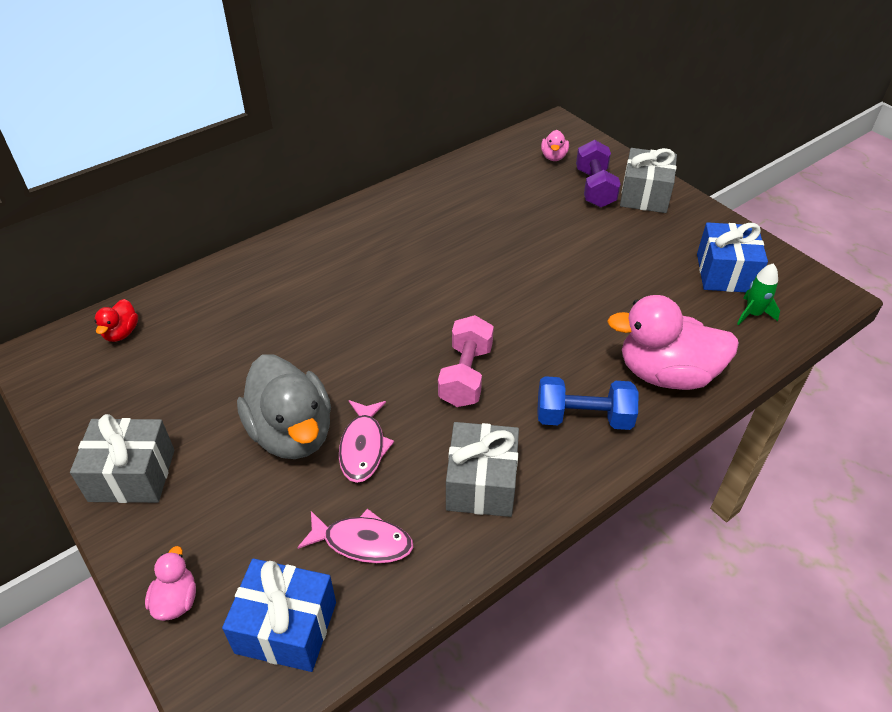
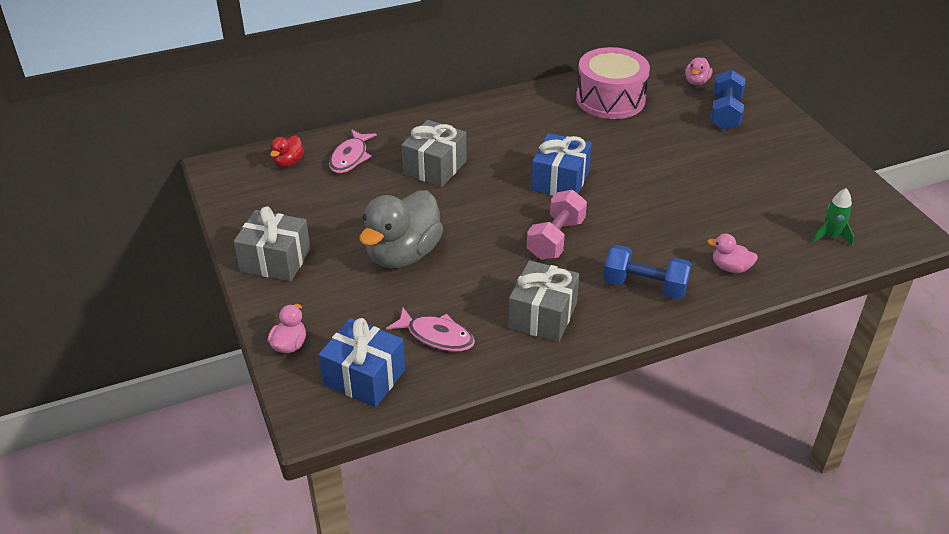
camera: 15 degrees right, 5 degrees down
(292, 433) = (403, 254): grey duck -> grey duck turned 45 degrees clockwise
(363, 447) = (456, 274): pink fish -> pink fish (350, 157)
(472, 191) = (610, 99): none -> pink drum
(595, 188) = (725, 113): purple dumbbell -> blue dumbbell
(644, 195) = (770, 126): grey gift -> grey gift (434, 167)
(666, 374) = (730, 268): pink duck -> pink duck, size x0.46
(725, 273) = (819, 200): blue gift -> blue gift (560, 181)

